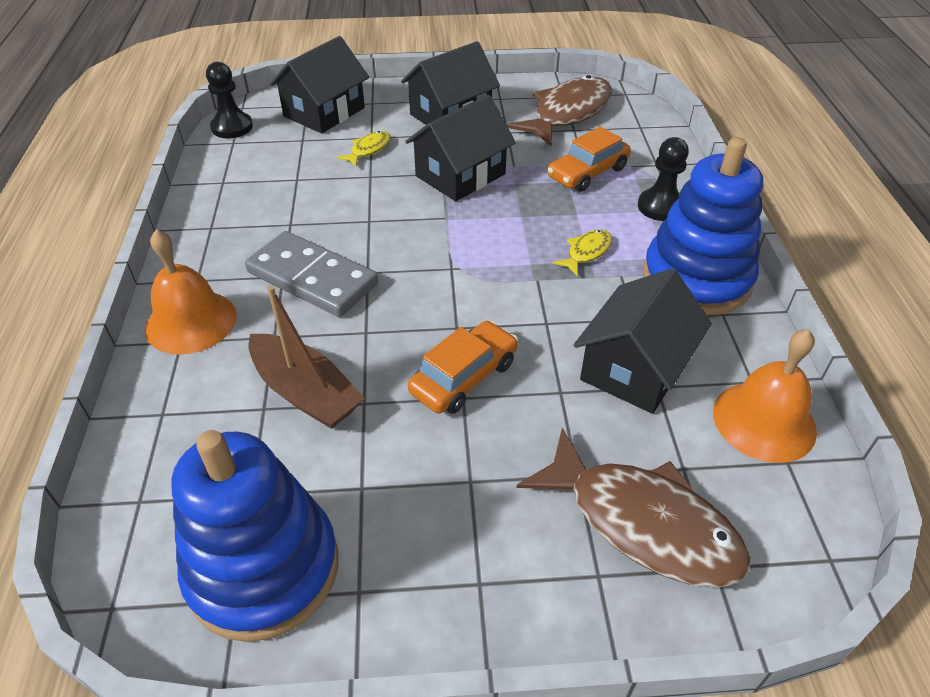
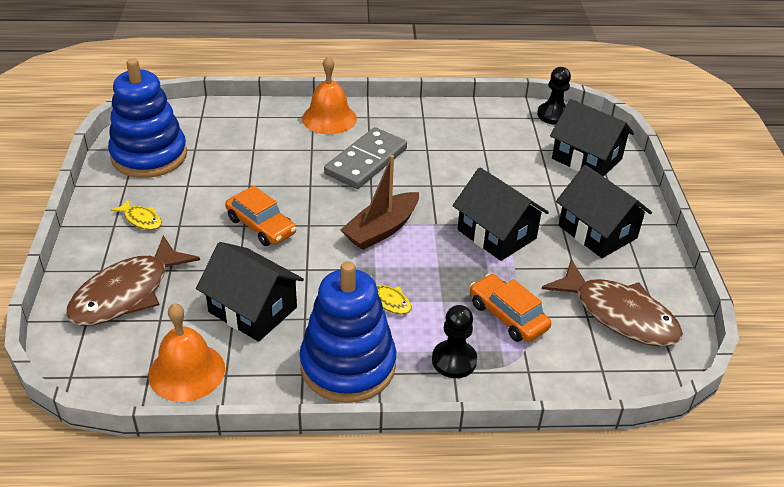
camera: 90 degrees right, 5 degrees down
(305, 392) = (262, 163): brown boat -> brown boat (381, 229)
(368, 150) = (530, 184): yellow fish -> yellow fish (141, 219)

